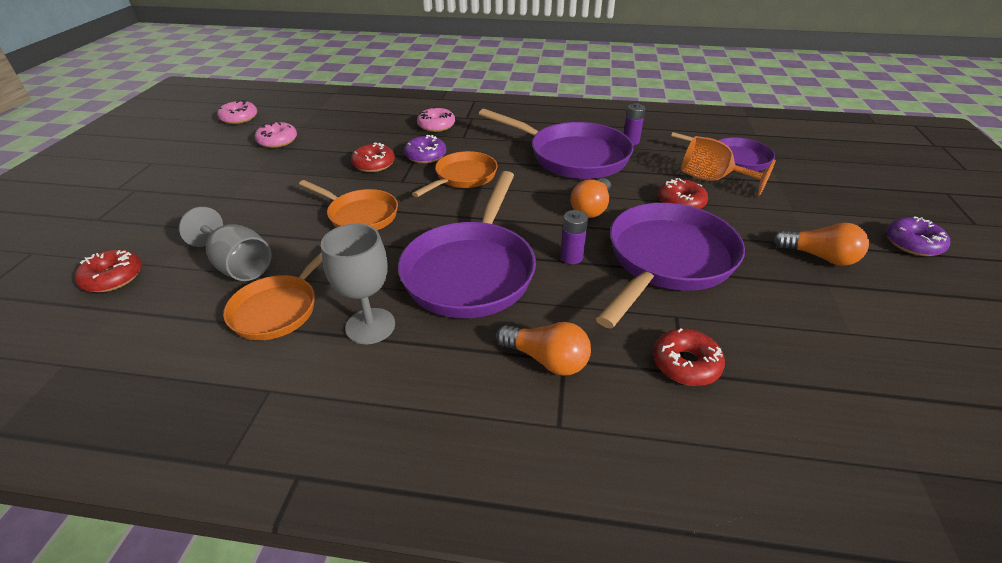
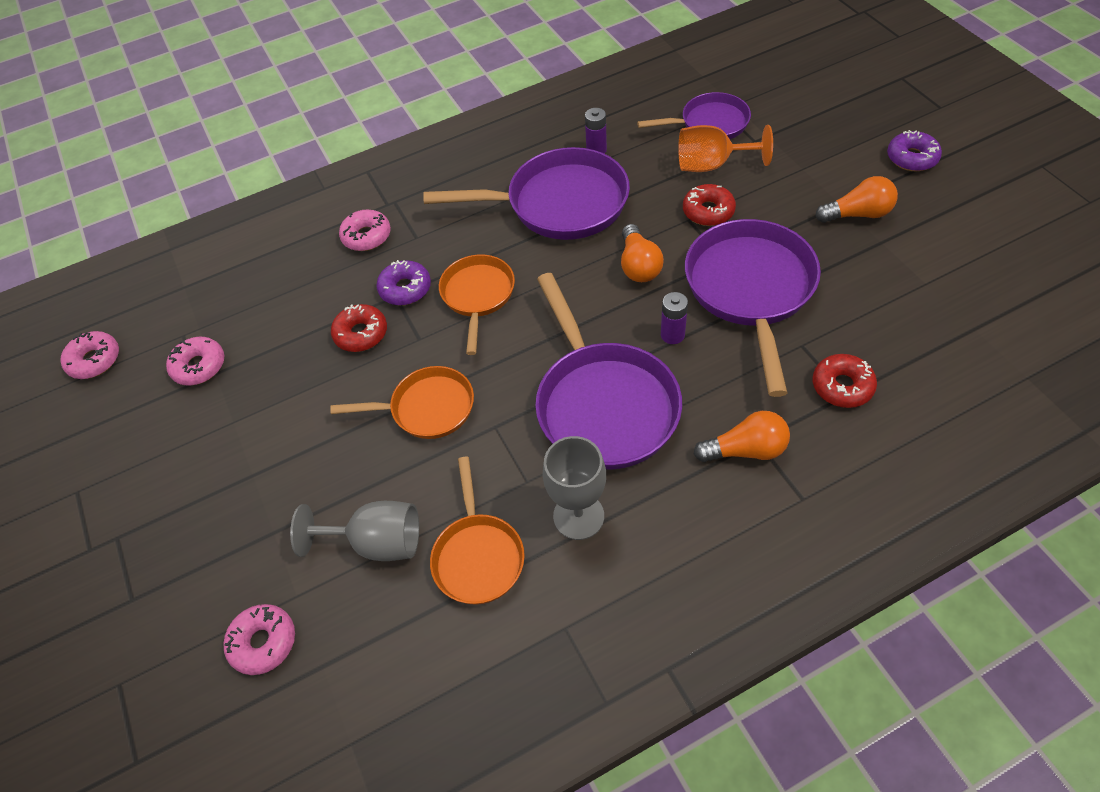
camera: 30 degrees left, 15 degrees up
(113, 278) = (263, 642): red donut -> pink donut

